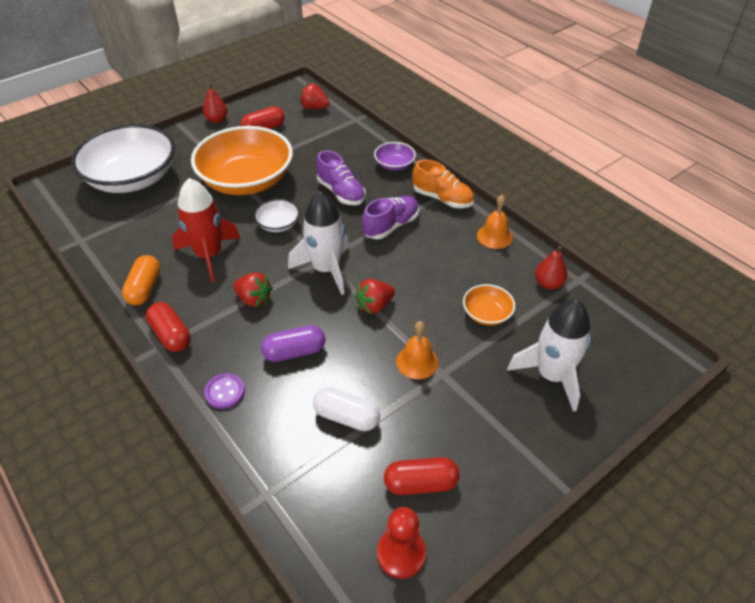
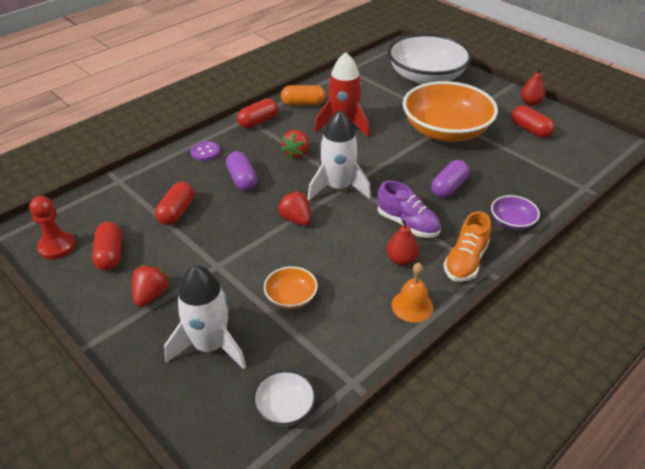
camera: 85 degrees right, 5 degrees down
(278, 224) = (390, 155): white bowl -> white bowl (285, 407)
(314, 108) = (588, 157): red strawberry -> red strawberry (151, 295)
(341, 192) = (449, 187): purple shoe -> purple capsule
(347, 417) = (176, 212): white capsule -> red capsule
(417, 362) = (230, 249): orange bell -> none
(548, 283) = (341, 352): red pear -> red pear (401, 259)

